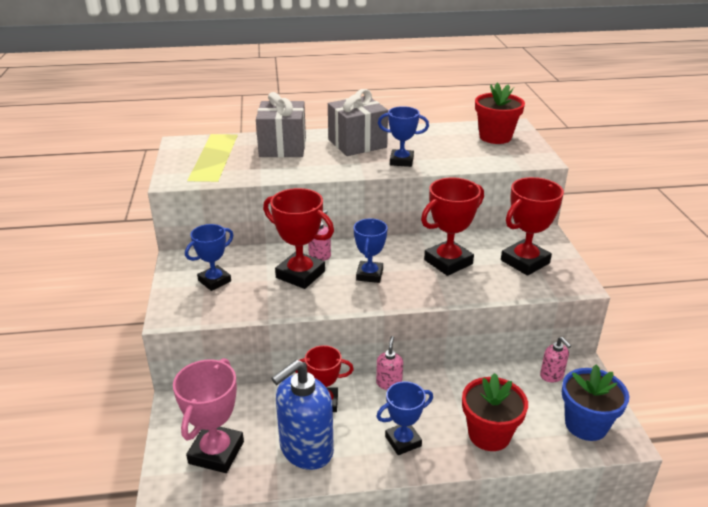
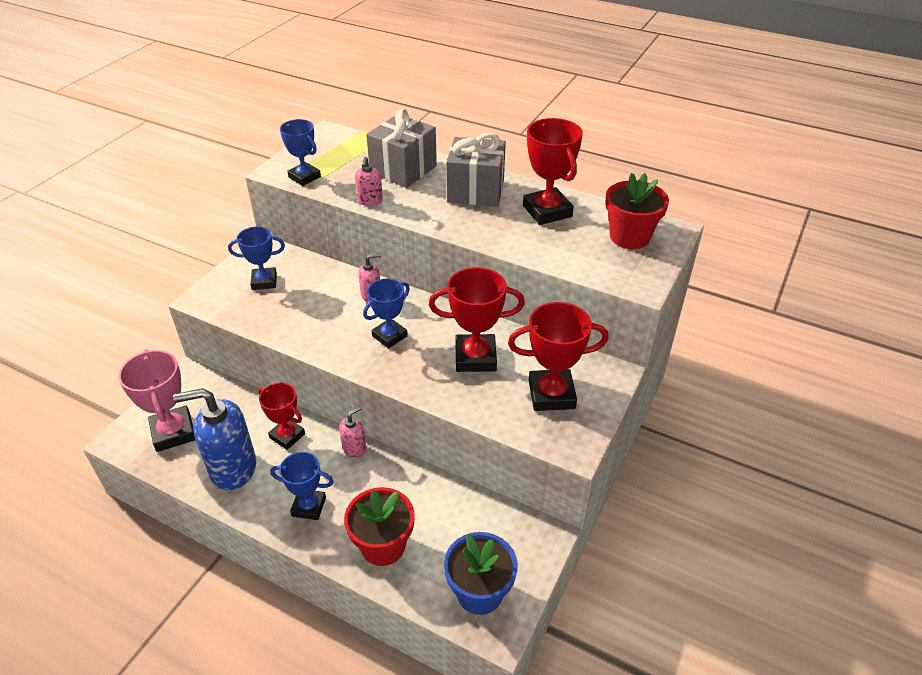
camera: 35 degrees right, 10 degrees up
(216, 452) = (173, 432): pink trophy -> pink trophy turned 75 degrees counterclockwise
(300, 274) = (334, 307): red trophy -> red trophy (547, 211)
(401, 161) = (491, 229): blue trophy -> blue trophy (304, 177)
(552, 375) = (505, 526): pink soap dispenser -> pink soap dispenser (370, 201)

